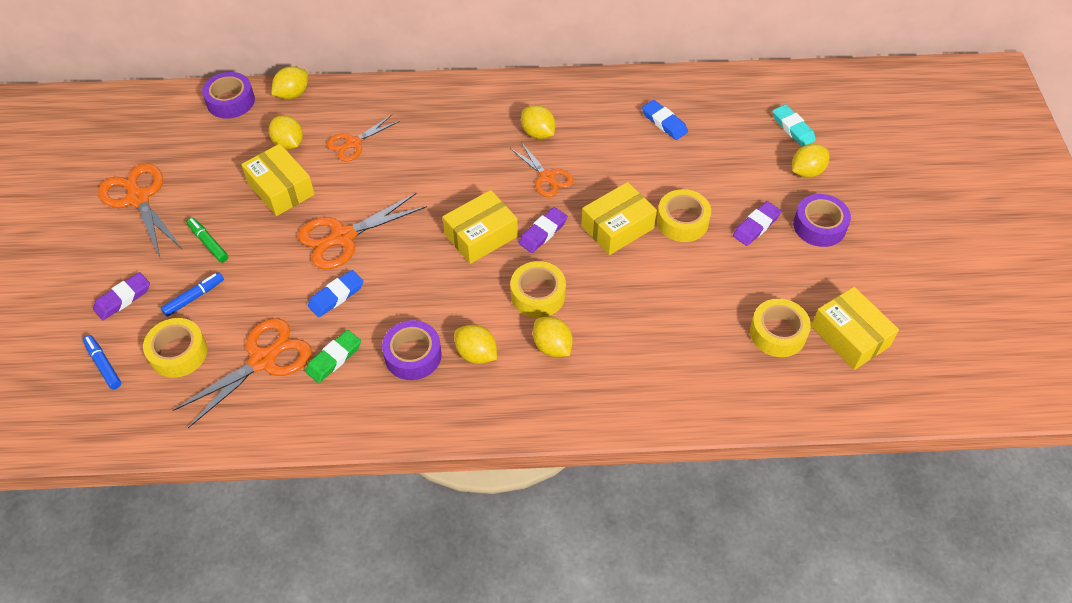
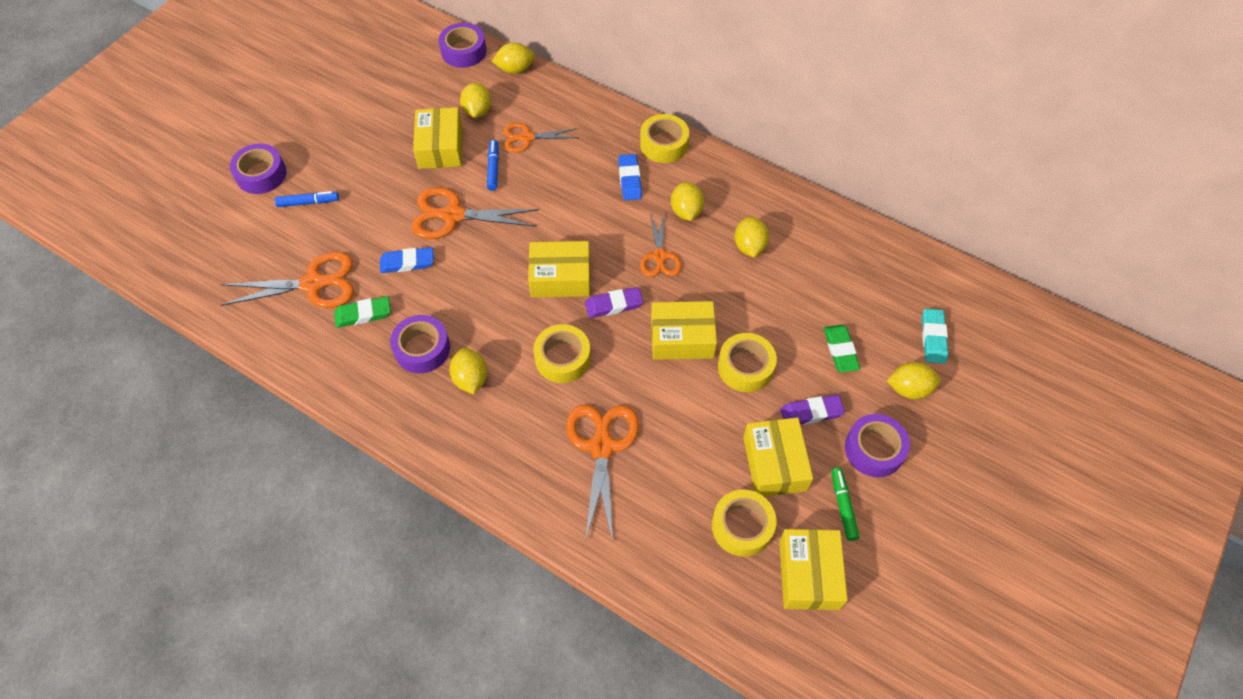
camera: 35 degrees right, 5 degrees up
(103, 365) = (208, 219): blue marker -> blue marker (493, 168)
(123, 299) = (261, 174): purple eraser -> purple tape
(139, 199) = (335, 99): orange scissors -> orange scissors (602, 447)
(178, 353) = (263, 241): yellow tape -> yellow tape (664, 144)
(208, 243) = (353, 163): green marker -> green marker (843, 506)
(552, 346) = (535, 411): yellow lemon -> yellow lemon (749, 246)
(664, 122) = (810, 263): blue eraser -> blue eraser (629, 179)
(738, 172) = (840, 350): none -> green eraser
(761, 276) = (774, 463): none -> yellow box

